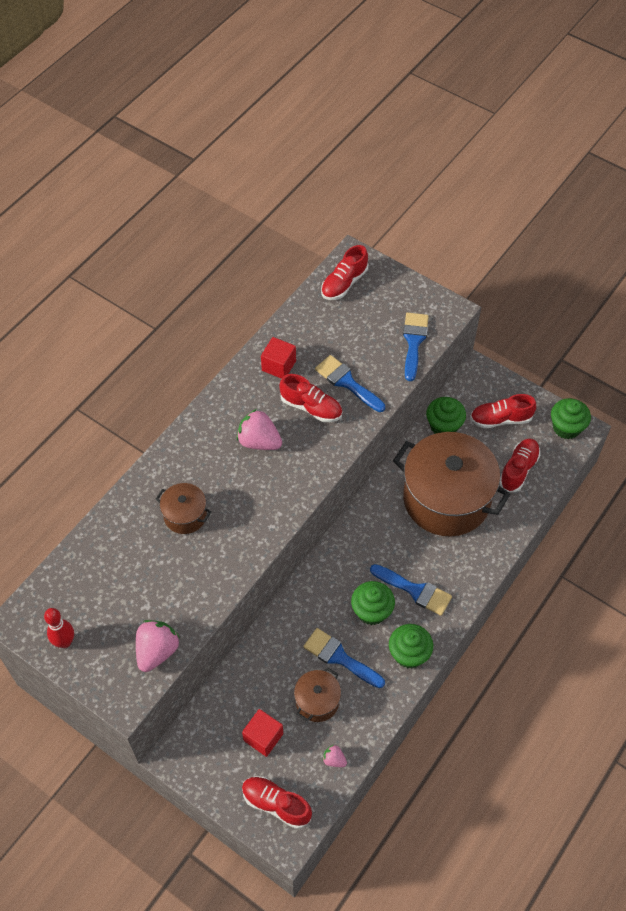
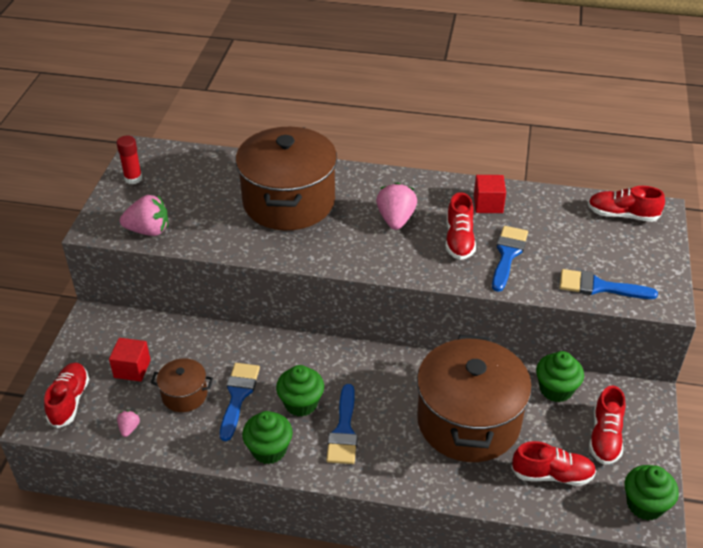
camera: 65 degrees right, 15 degrees down
(65, 642) = (133, 179): red bowling pin -> red glue stick
(185, 515) = (289, 202): brown pot -> brown pot, size x2.20
(414, 342) = (599, 287): blue brush -> blue brush turned 150 degrees counterclockwise
(501, 419) = (605, 437): red shoe -> red shoe turned 135 degrees counterclockwise

